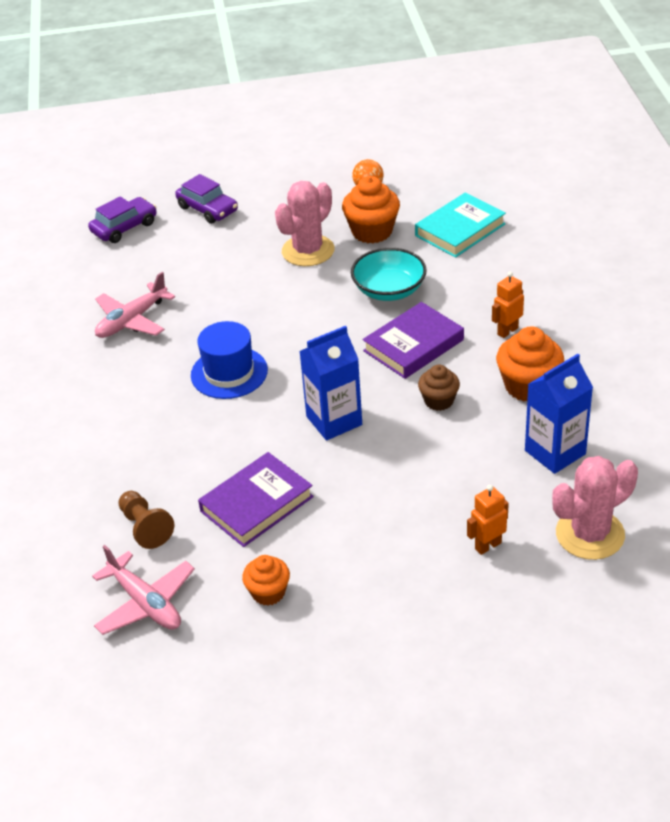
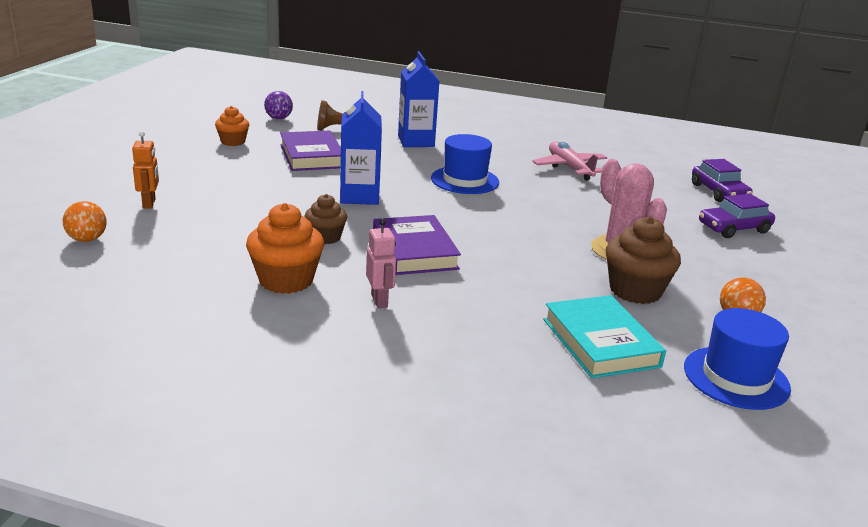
camera: 110 degrees right, 15 degrees down
(145, 603) = (278, 118): pink plane -> purple ball
(372, 231) = (635, 291): orange cupcake -> brown cupcake
(389, 290) = (515, 267): turquoise bowl -> none
(448, 179) = (736, 377): none -> blue hat
(507, 331) = (379, 301): orange robot -> pink robot
(555, 452) = (189, 260): blue carton -> blue carton (416, 141)
(590, 534) = (87, 239): pink cactus -> orange ball

